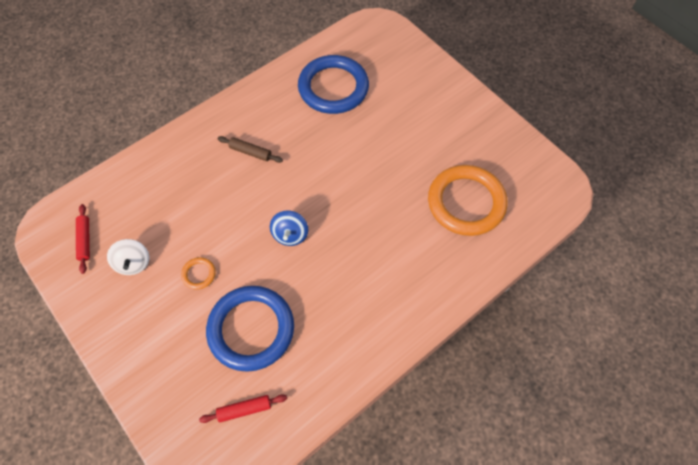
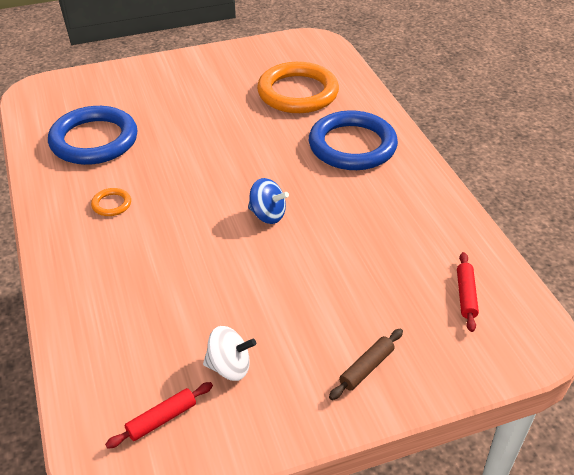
camera: 70 degrees left, 20 degrees down
(85, 240) = (161, 419): red rolling pin -> red rolling pin turned 45 degrees counterclockwise
(199, 274) = (279, 303): orange ring -> orange ring (111, 204)
(250, 152) = (133, 224): brown rolling pin -> brown rolling pin (366, 368)
(251, 329) = (371, 271): blue ring -> blue ring (352, 145)

